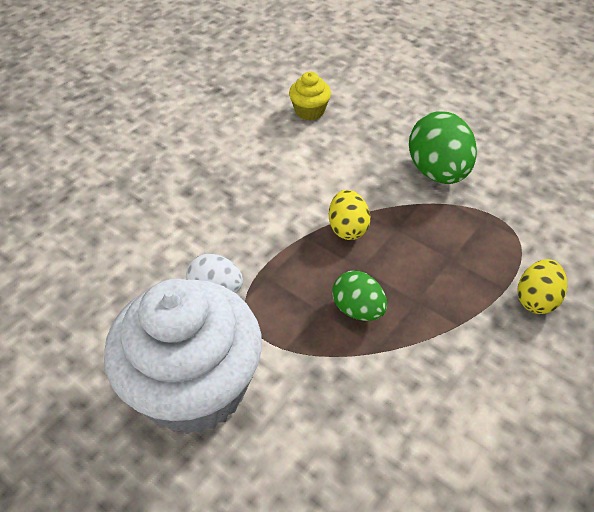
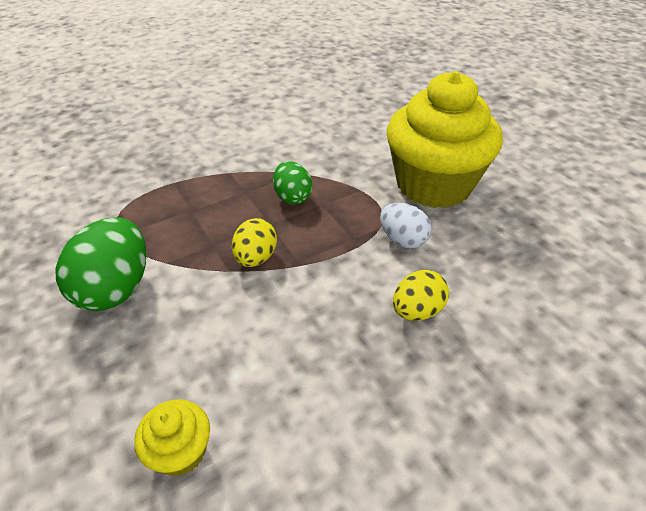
camera: 160 degrees left, 5 degrees down
(195, 387) = (433, 185): white cupcake -> yellow cupcake
(536, 299) = (161, 171): yellow egg -> yellow egg (417, 311)

